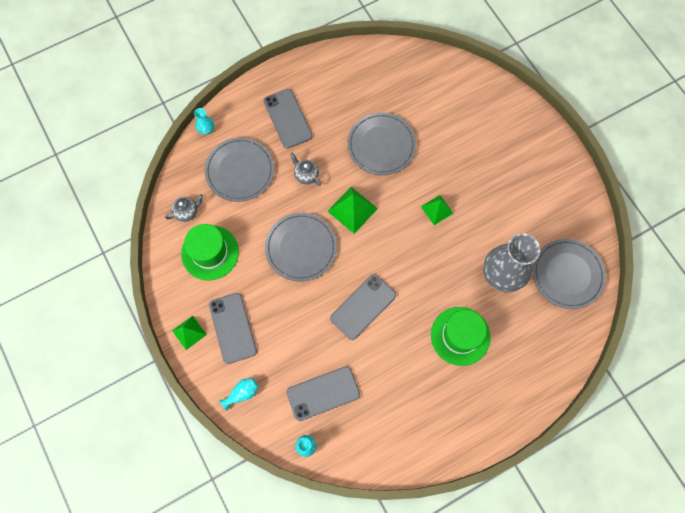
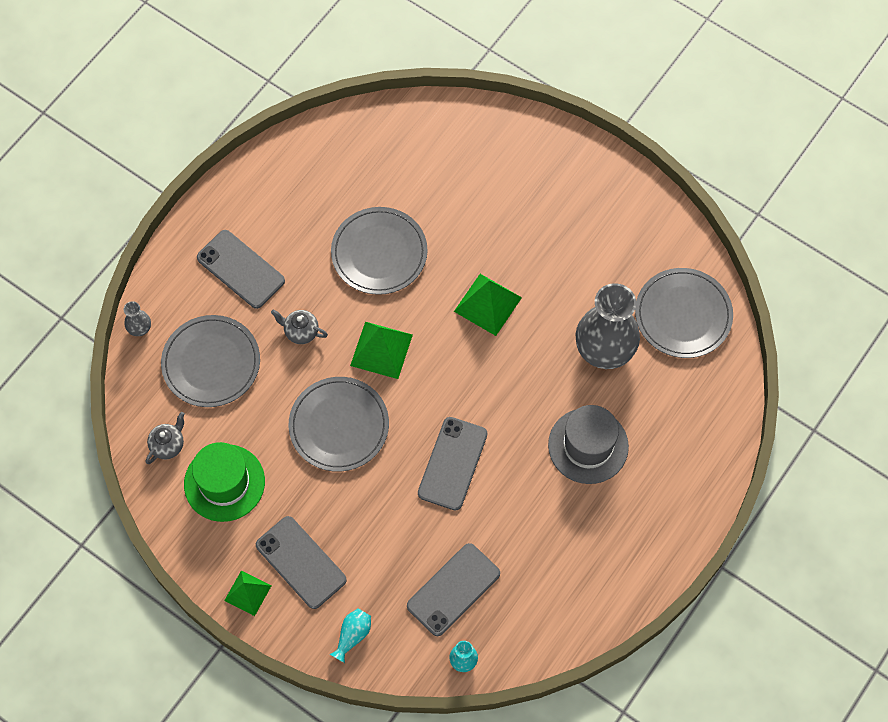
camera: 25 degrees left, 5 degrees down
(206, 129) = (140, 328): turquoise vase -> grey vase
(437, 210) = (488, 304): green pyramid -> green pyramid, size x1.52
(460, 336) = (588, 446): green hat -> grey hat

